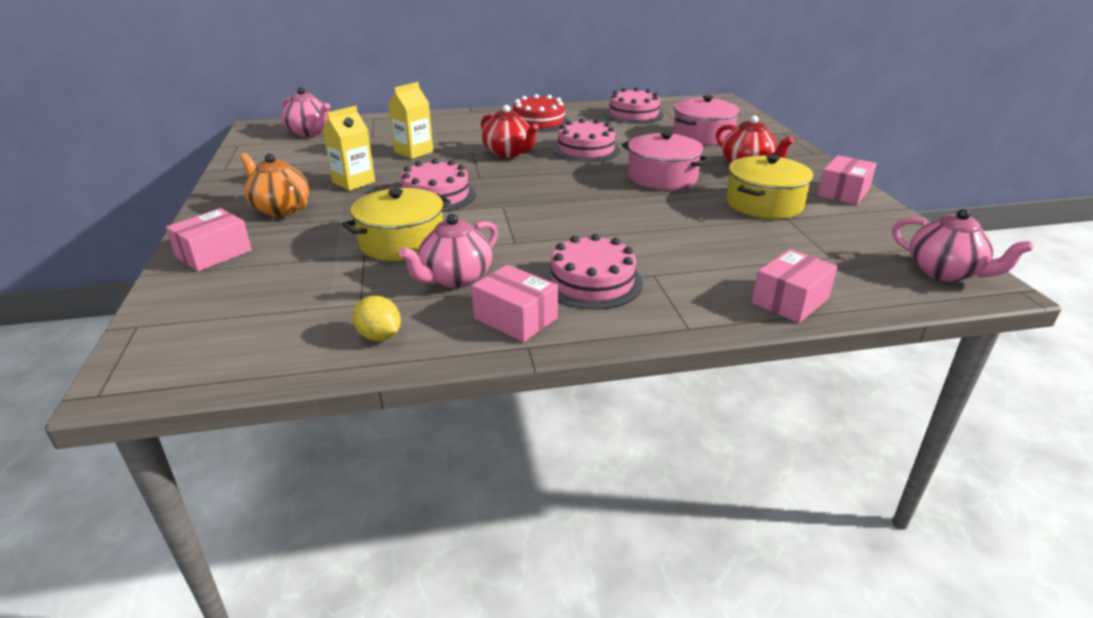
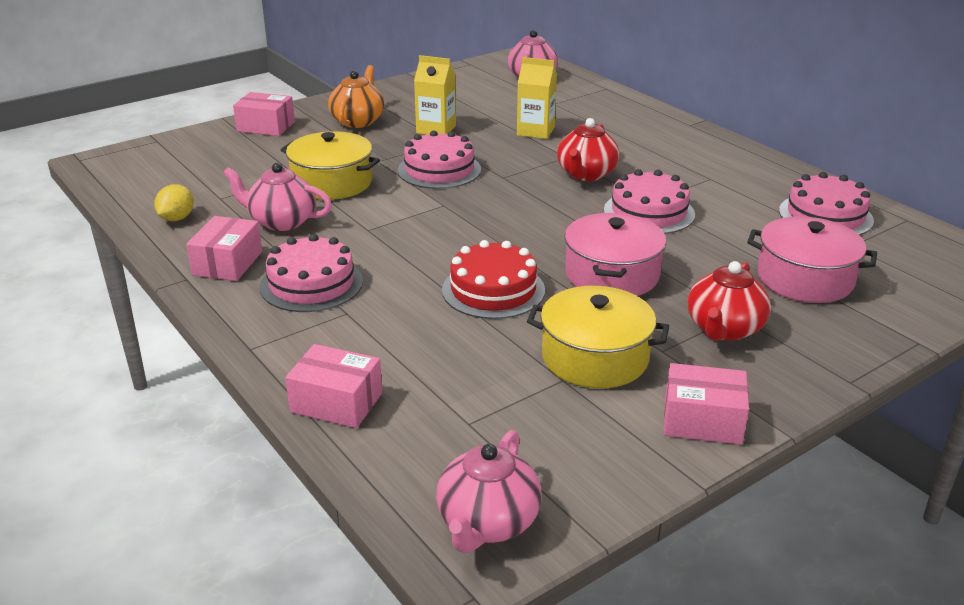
camera: 65 degrees right, 0 degrees up
(538, 122) = (708, 166): red cake -> red cake (493, 290)

